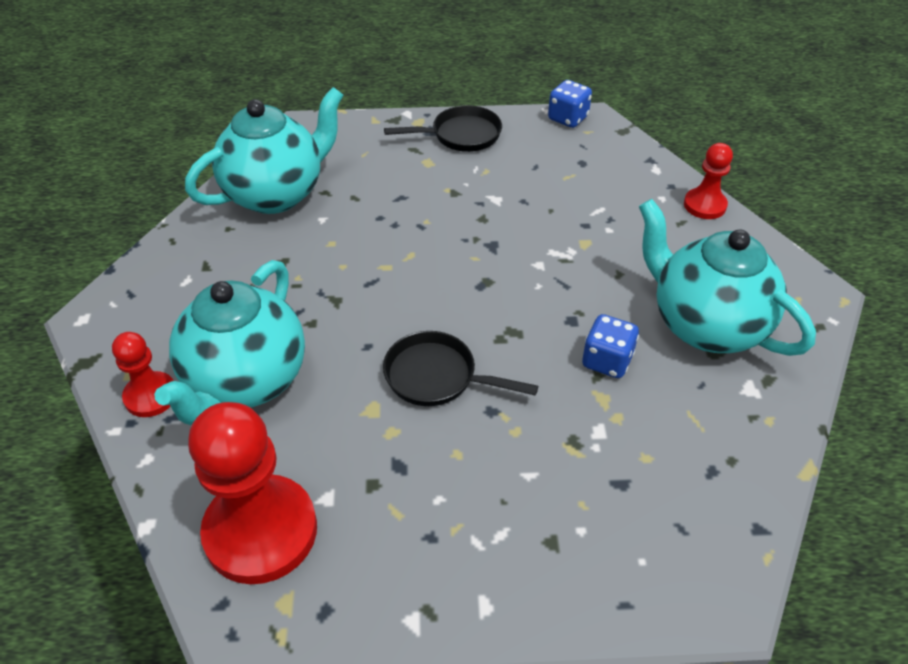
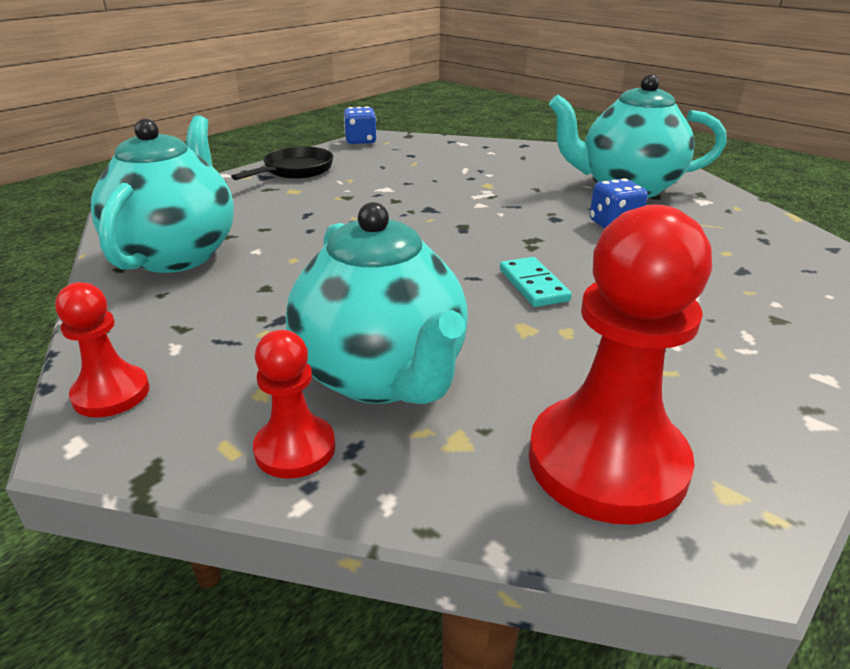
camera: 45 degrees left, 15 degrees down
(437, 377) = (533, 285): black pan -> turquoise domino
(704, 205) = (520, 146): red pawn -> red pawn (111, 393)

